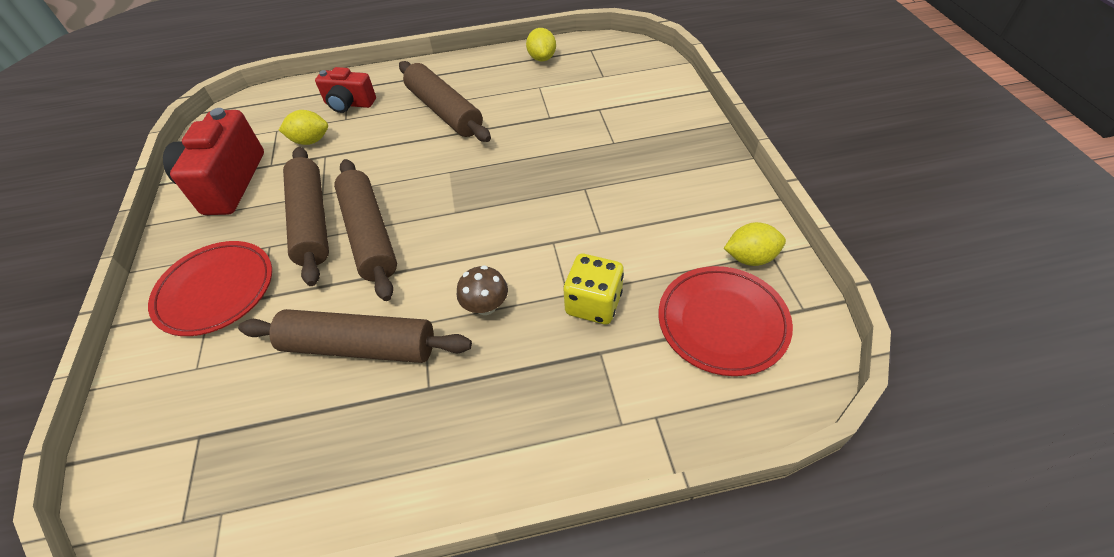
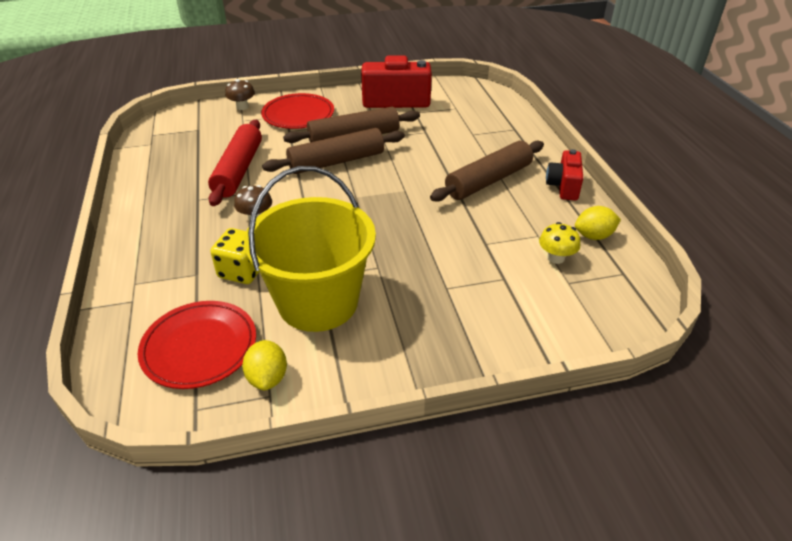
camera: 85 degrees right, 10 degrees down
(144, 376) = (242, 107): none -> brown mushroom
(310, 141) = (443, 123): yellow lemon -> none
(349, 104) = (493, 133): red camera -> red camera (563, 186)
(359, 346) = (238, 170): brown rolling pin -> red rolling pin
(571, 79) = (556, 258): none -> yellow mushroom
(641, 230) = (318, 302): none -> yellow bucket

